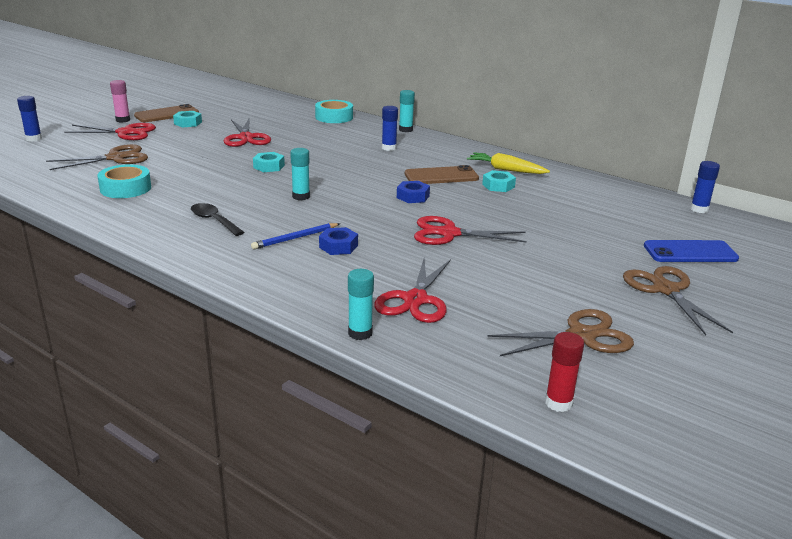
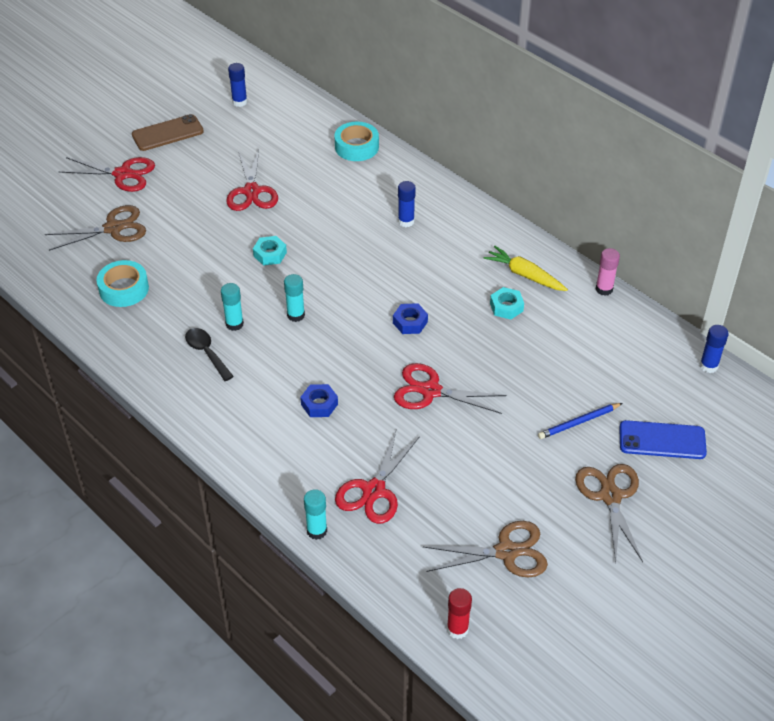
camera: 10 degrees right, 20 degrees up
(34, 139) = (28, 183): blue glue stick -> blue glue stick (239, 102)
(123, 120) = (119, 145): pink glue stick -> pink glue stick (604, 289)
(188, 123) = (190, 154): turquoise nut -> none
(295, 238) = (281, 388): blue pencil -> blue pencil (579, 422)
(405, 130) = (434, 180): turquoise glue stick -> turquoise glue stick (234, 324)
(441, 176) = (450, 284): brown phone -> none

